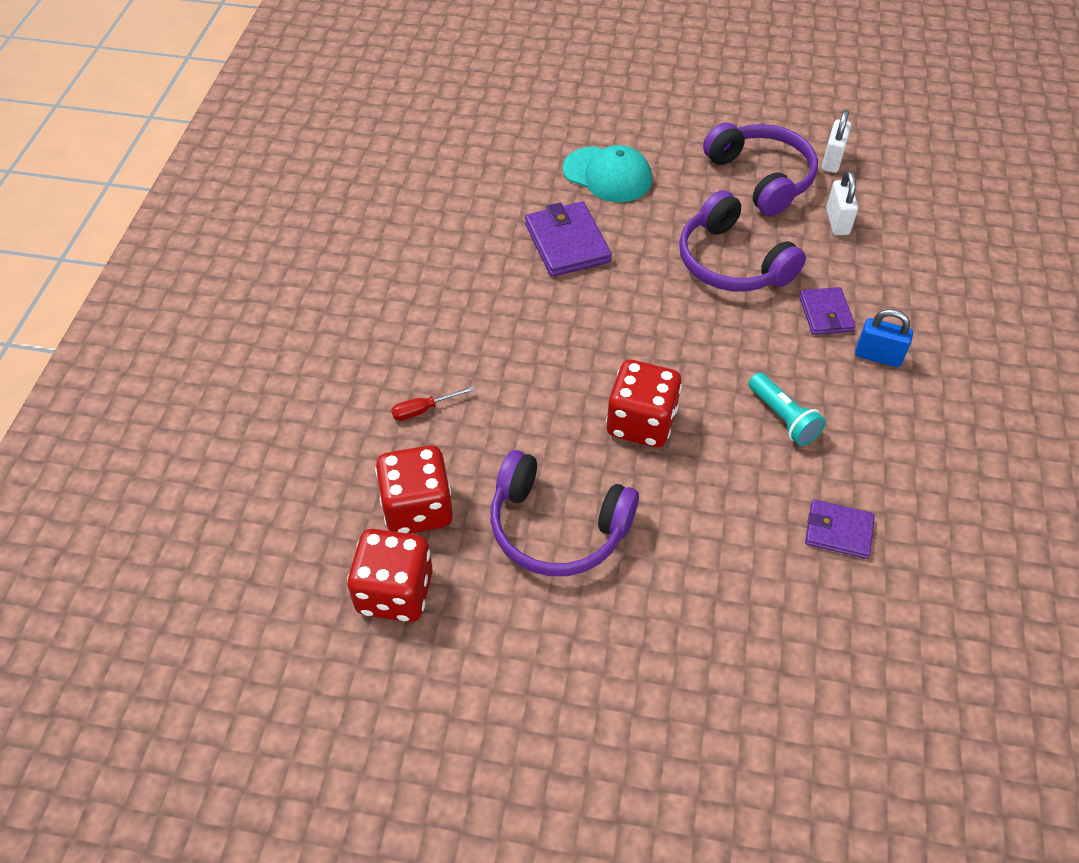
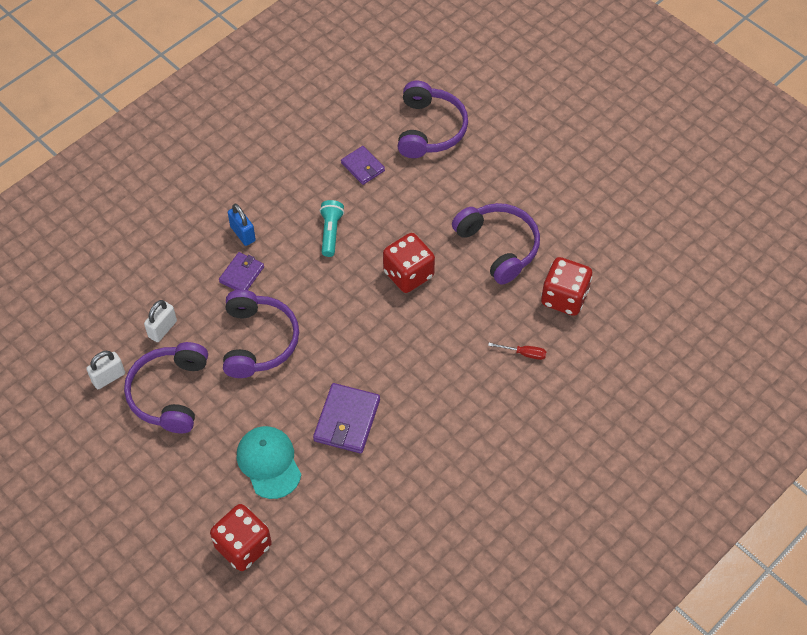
camera: 145 degrees left, 5 degrees up
(395, 592) = (602, 262): red dice -> red dice (243, 546)
(810, 657) = (430, 129): none -> purple headphones

